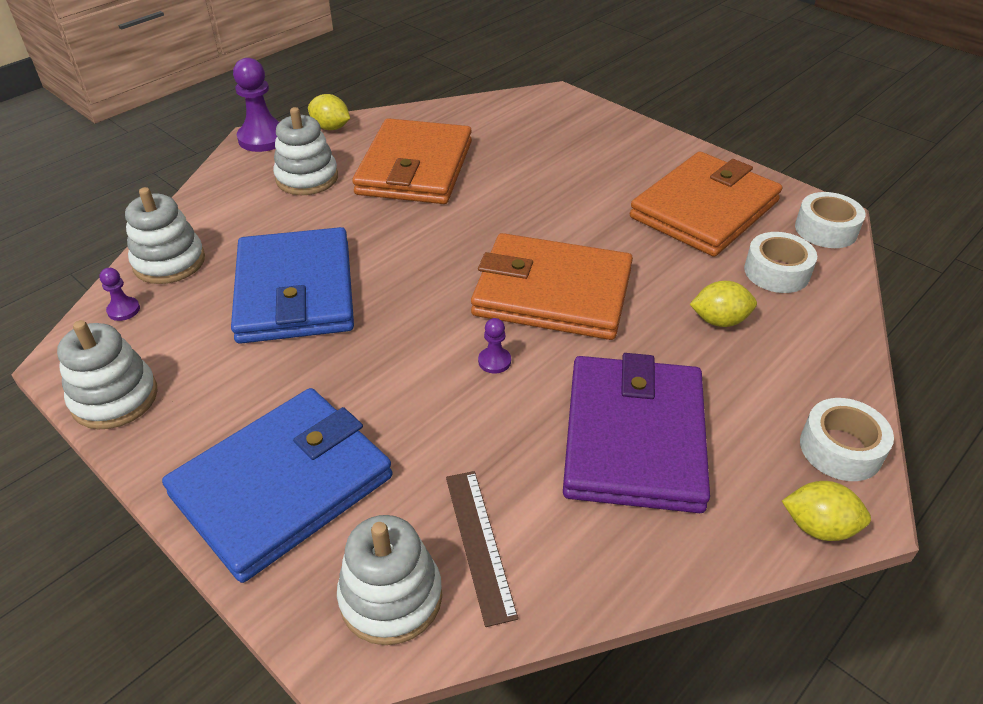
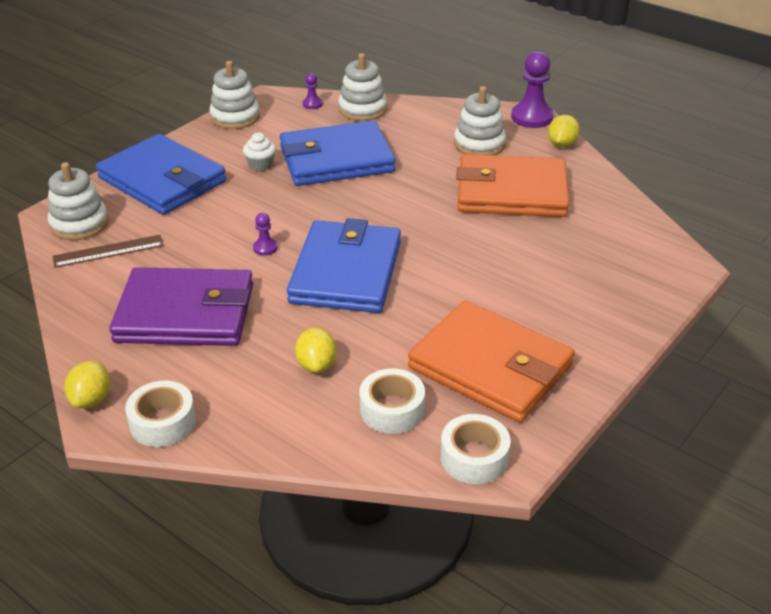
camera: 85 degrees right, 5 degrees down
(280, 366) = (260, 165): none -> white cupcake
(552, 293) = (346, 272): orange wallet -> blue wallet

